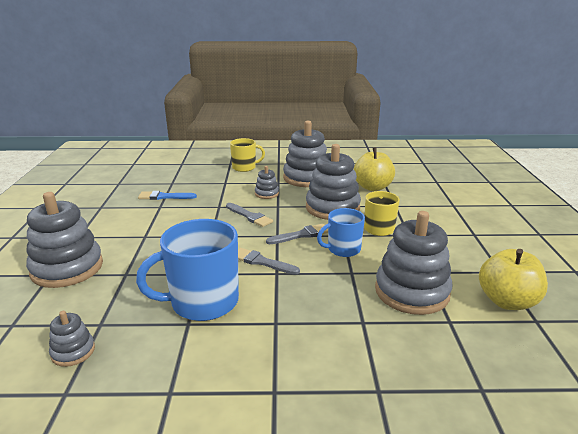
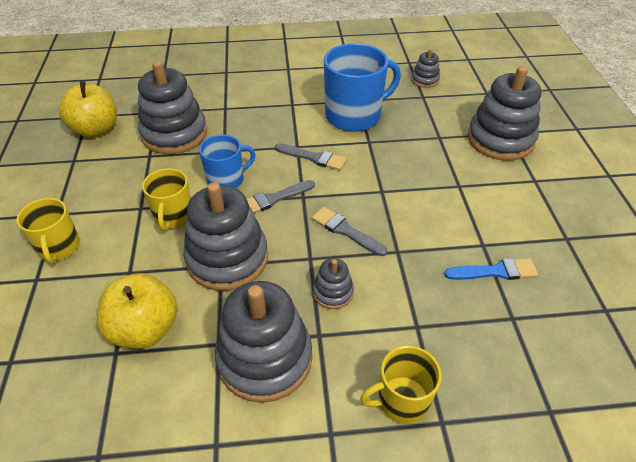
camera: 175 degrees right, 20 degrees up
(452, 217) = (59, 248): none -> yellow mug

